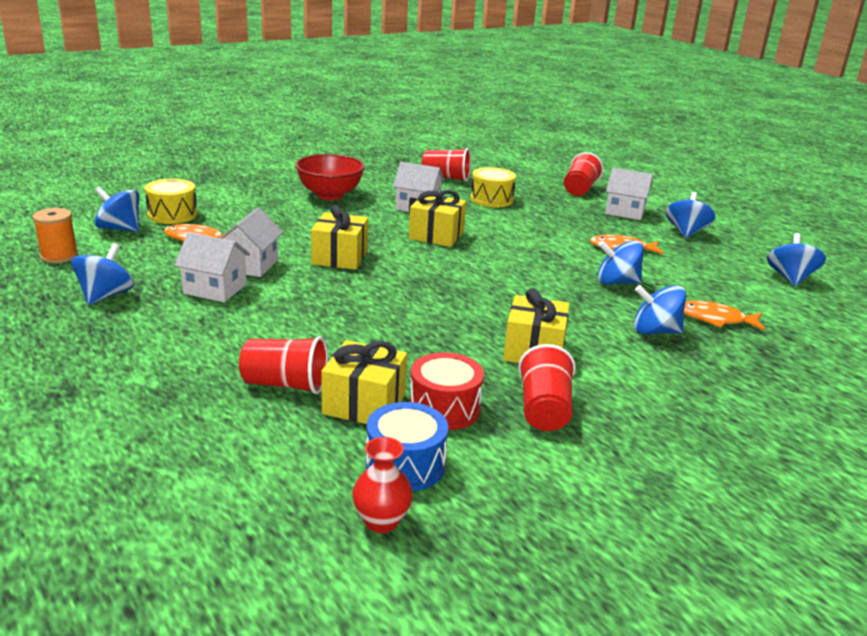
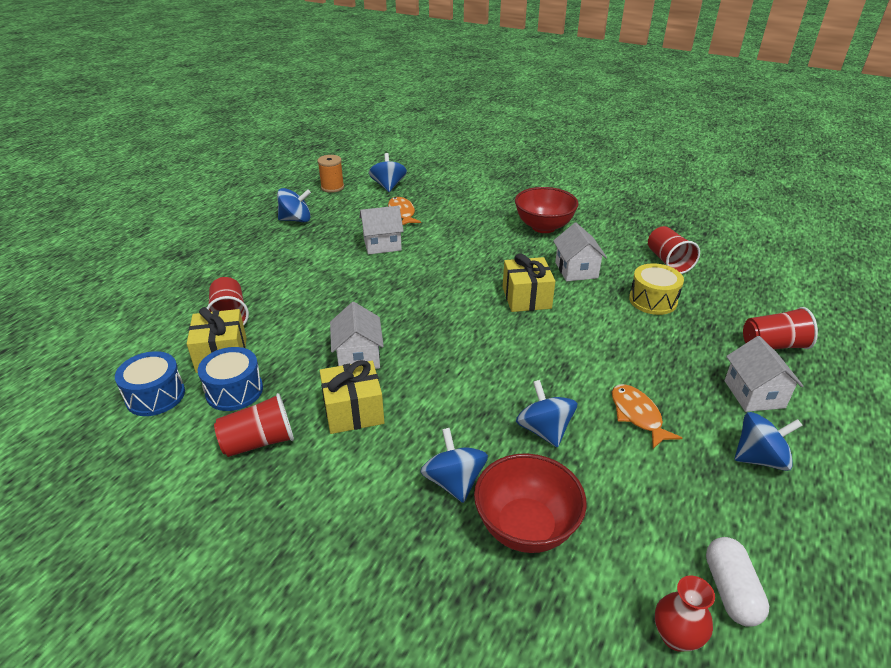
camera: 65 degrees right, 10 degrees up
(172, 214) = (429, 191): yellow drum -> none
(215, 289) = (335, 246): white house -> white house (358, 357)
(340, 257) = (432, 271): yellow gift -> none
(381, 521) = (91, 406): red vase -> red vase (676, 636)
(444, 408) = (234, 391): red drum -> blue drum
(715, 319) = (526, 527): orange fish -> red bowl
(790, 278) = (730, 590): blue spinning top -> white capsule

